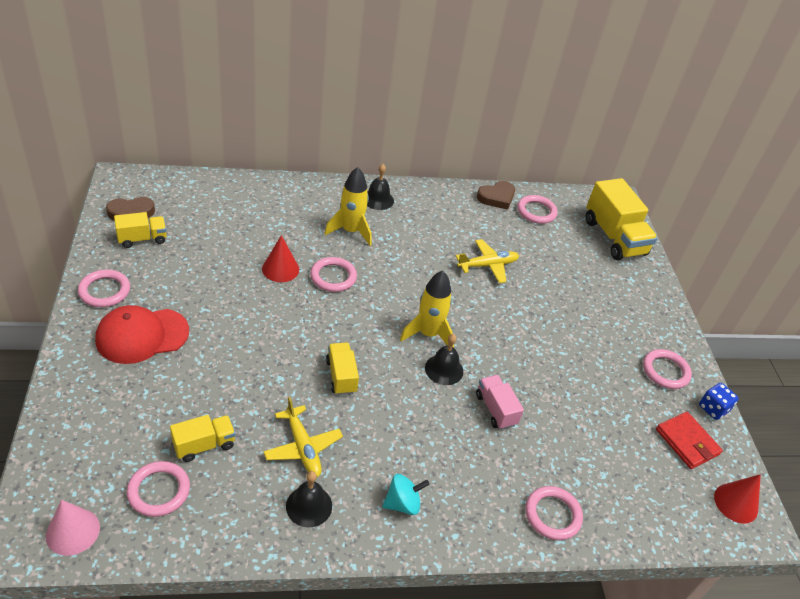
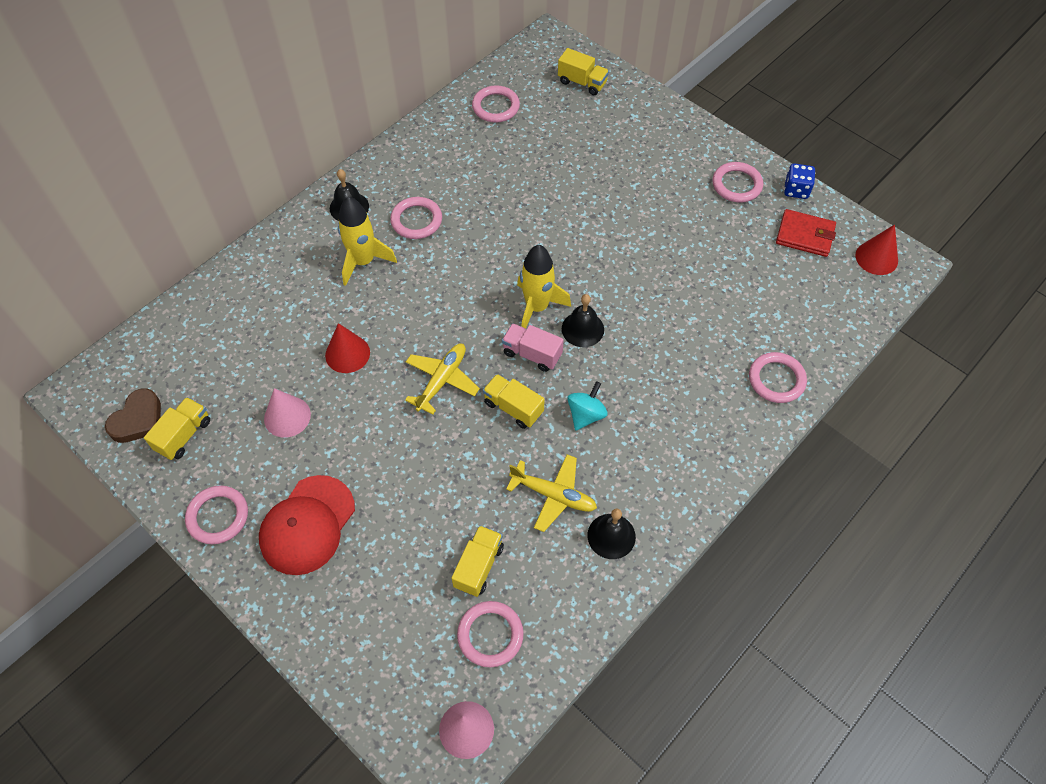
camera: 35 degrees left, 15 degrees up
(206, 273) = (287, 416): none -> pink cone
(333, 277) = (401, 321): pink ring -> pink ring (416, 220)
(403, 503) = (672, 469): turquoise spinning top -> turquoise spinning top (586, 415)
(488, 265) = (513, 198): yellow plane -> yellow plane (442, 380)
(495, 409) = (655, 329): pink truck -> pink truck (532, 354)
(496, 197) = (448, 119): brown heart -> none
(614, 237) = (582, 83): yellow truck -> yellow truck, size x0.54

